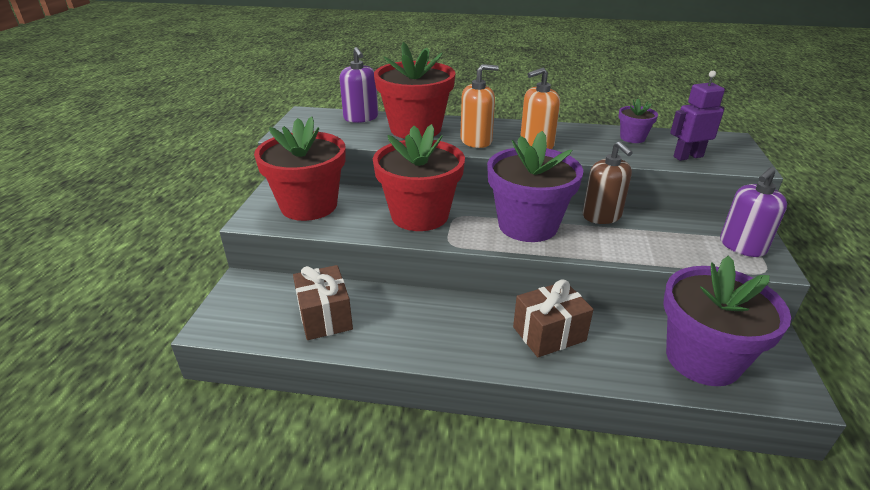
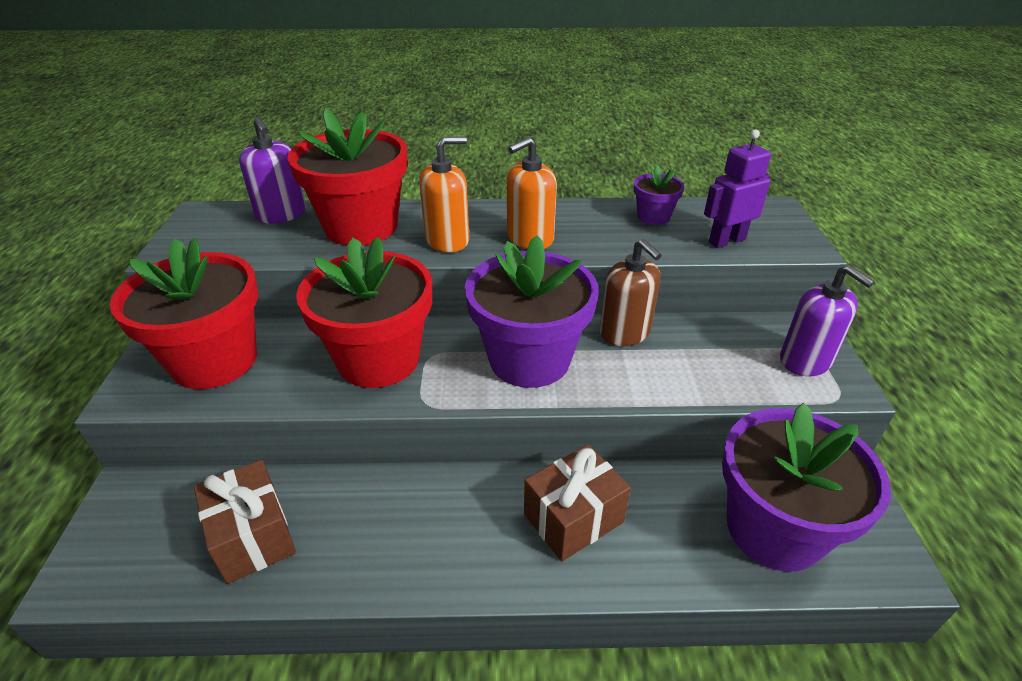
camera: 10 degrees left, 5 degrees up
(742, 246) = (805, 361): purple soap dispenser -> purple soap dispenser turned 75 degrees counterclockwise

